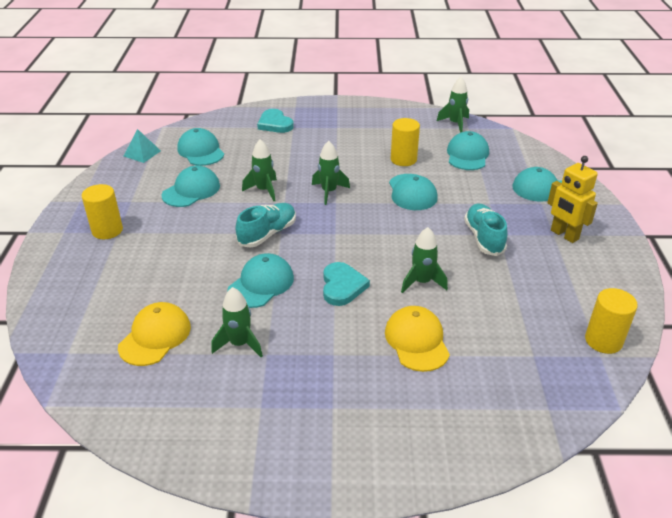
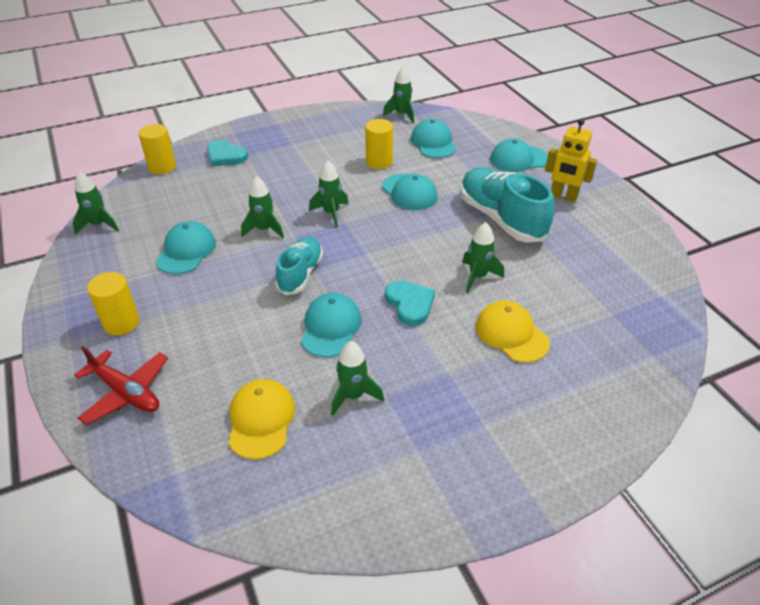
camera: 25 degrees left, 5 degrees up
(75, 282) = (126, 392): none -> red plane
(142, 153) = (99, 225): turquoise pyramid -> green rocket
(201, 151) = (165, 205): turquoise cap -> none
(484, 238) = (501, 218): turquoise shoe -> turquoise shoe, size x1.61
(603, 341) = (655, 281): yellow cylinder -> yellow cylinder (162, 167)

